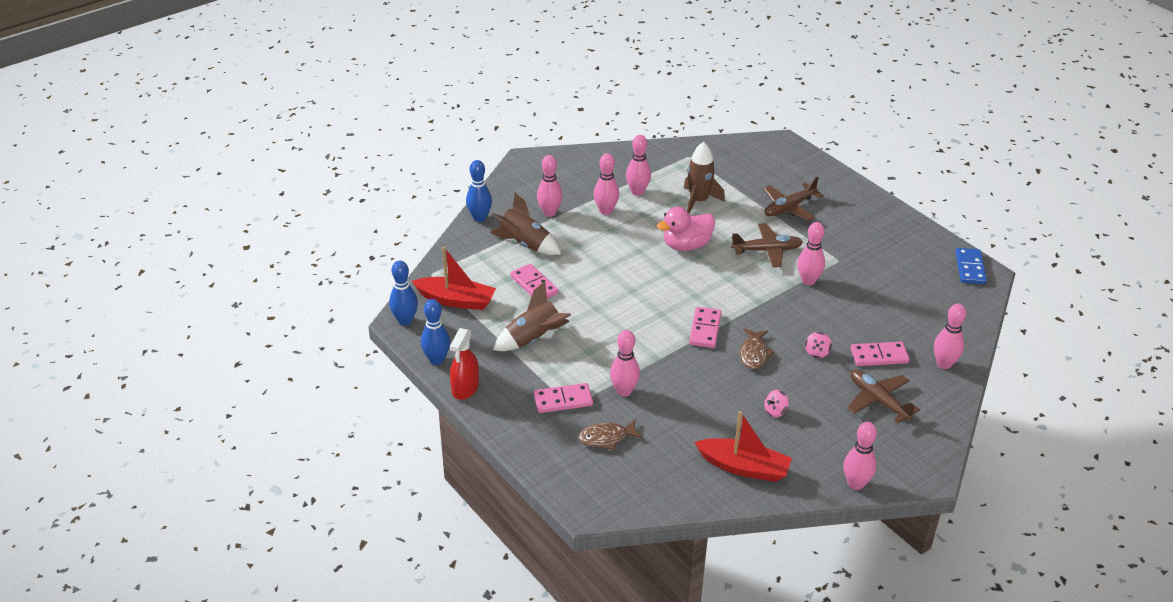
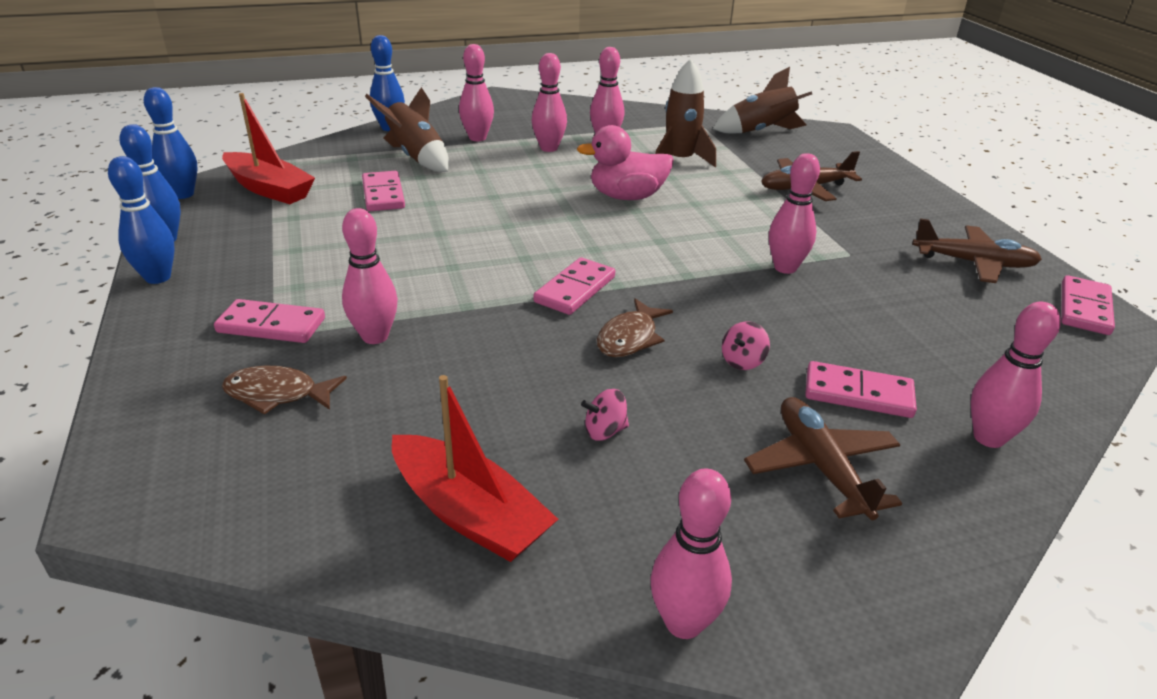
camera: 20 degrees right, 5 degrees down
(465, 388) = (158, 277): red spray bottle -> blue bowling pin
(533, 339) = (317, 246): brown rocket -> brown rocket (761, 132)
(767, 250) = (742, 223): brown plane -> brown plane (974, 263)
(970, 268) = (1084, 309): blue domino -> pink domino

